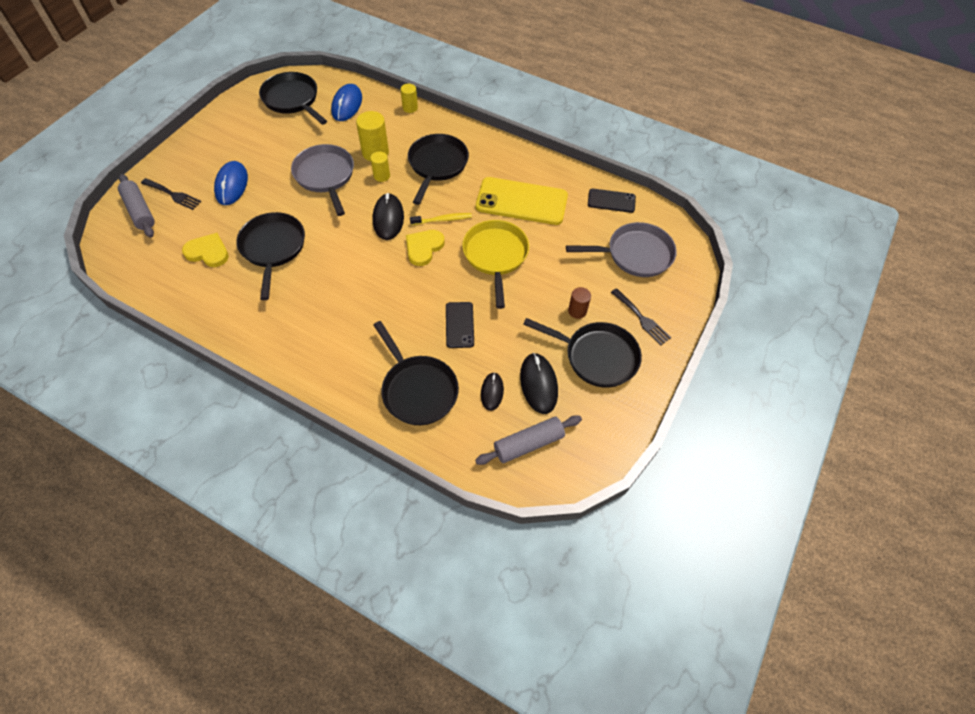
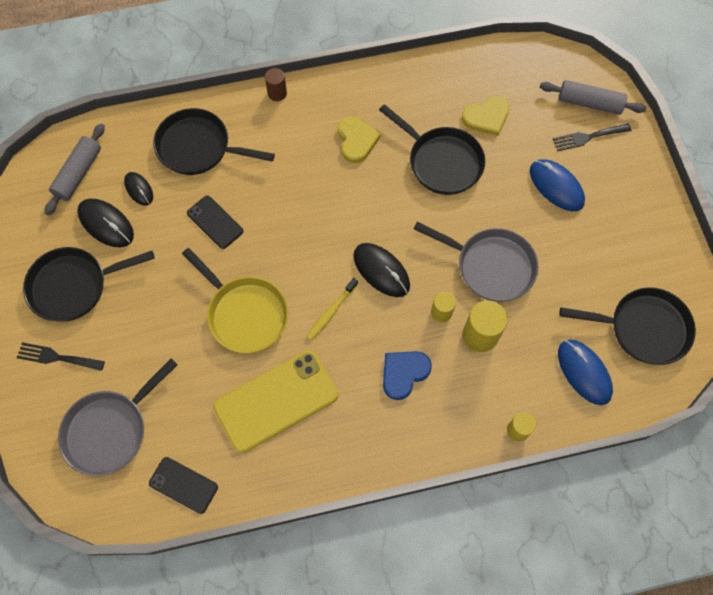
camera: 140 degrees right, 10 degrees up
(423, 248) = (317, 268): yellow heart -> yellow heart (356, 140)
(437, 165) = (404, 373): black pan -> blue heart
(577, 311) = (123, 317): brown cylinder -> brown cylinder (277, 93)
(611, 201) = (183, 485): black phone -> black phone turned 60 degrees clockwise

